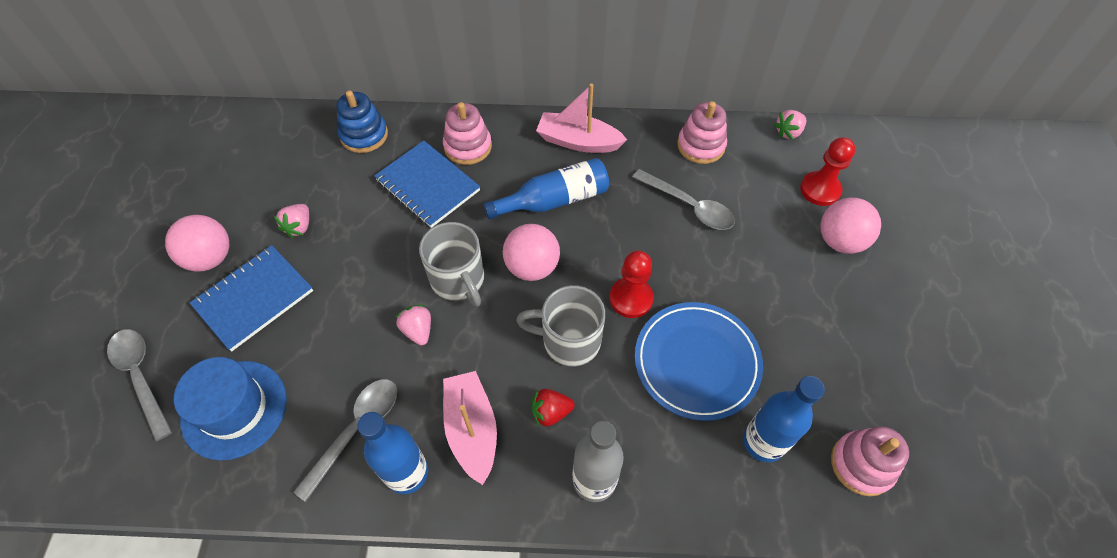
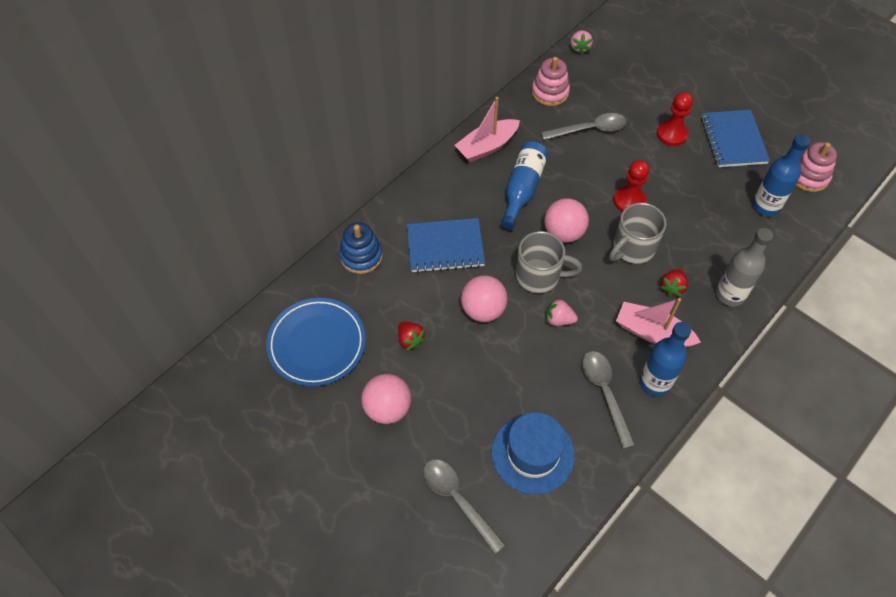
camera: 50 degrees left, 0 degrees up
(141, 376) = (457, 499): grey spoon -> grey spoon turned 45 degrees clockwise
(254, 298) = (450, 398): blue notebook -> blue notebook (733, 140)
(299, 227) = (410, 340): pink strawberry -> red strawberry
(468, 146) = (432, 205): pink stacking toy -> none
(696, 362) = (696, 200): blue plate -> blue plate (317, 344)
(820, 190) = (633, 65): red pawn -> red pawn (671, 134)
(840, 241) = (674, 84): pink ball -> pink ball (483, 310)

